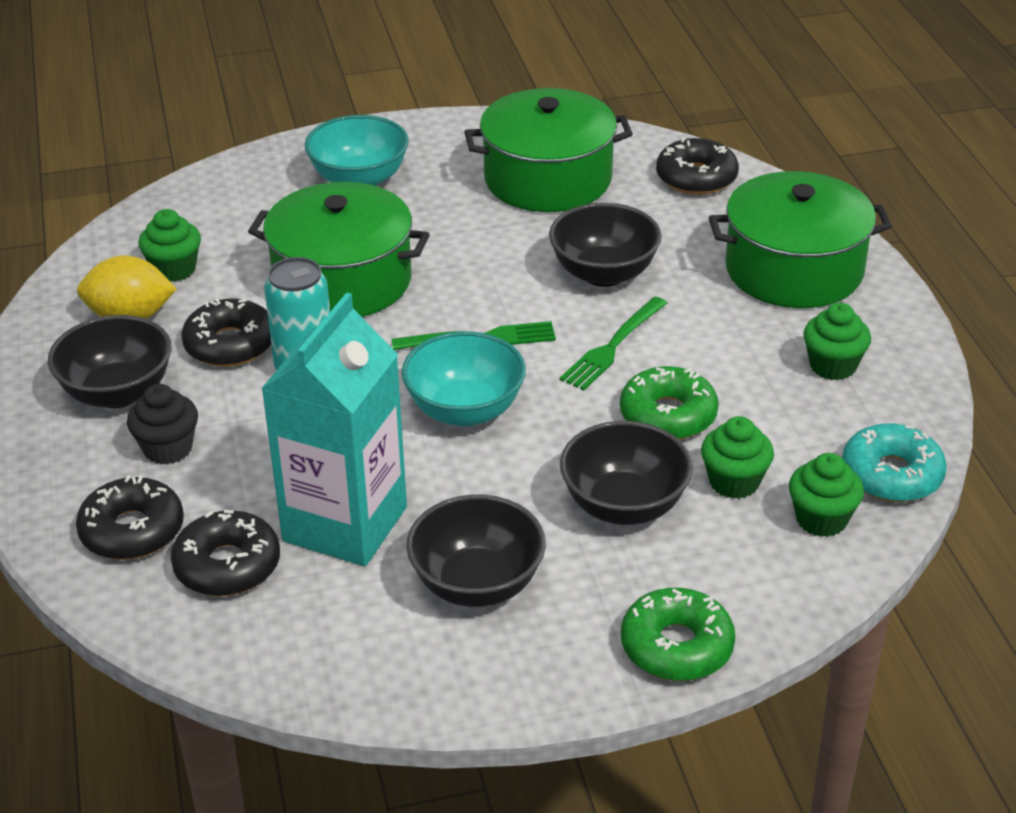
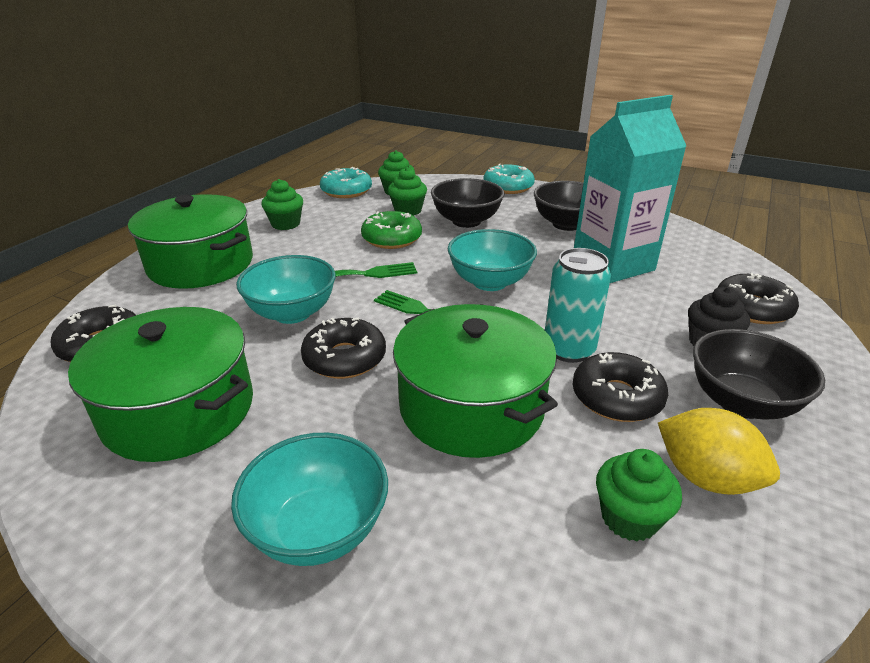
camera: 140 degrees left, 5 degrees down
(227, 565) = (694, 273): black donut -> black donut (345, 358)
(604, 273) = (292, 313): black bowl -> turquoise bowl
(676, 646) = (508, 187): green donut -> turquoise donut

